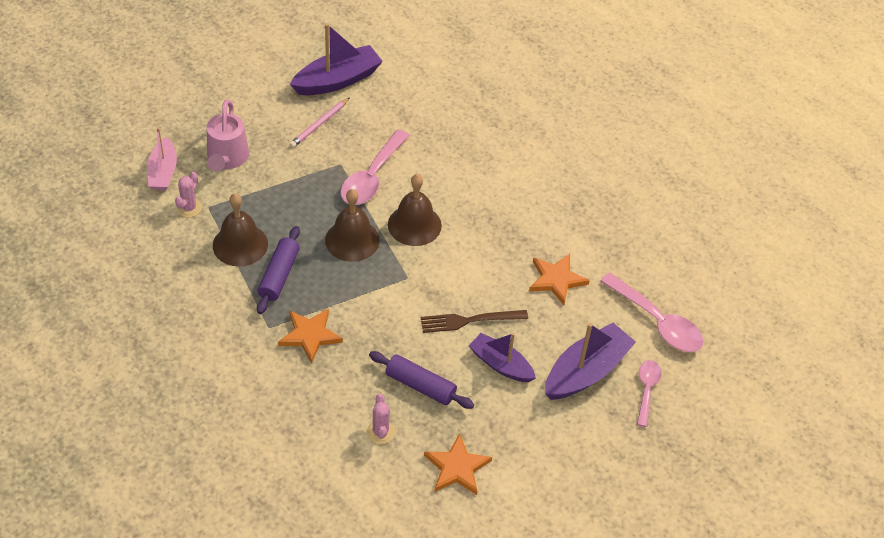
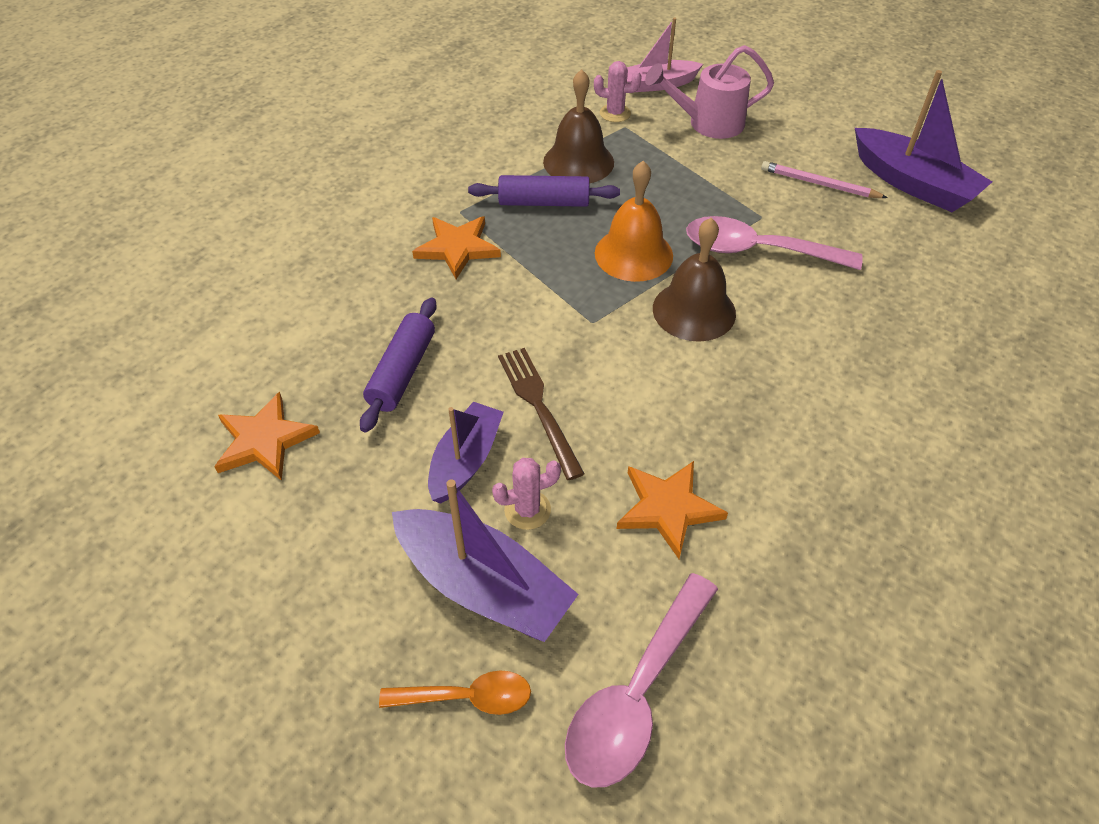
camera: 80 degrees right, 0 degrees up
(352, 240) = (633, 254): brown bell -> orange bell
(380, 432) = (315, 345): pink cactus -> pink cactus (527, 510)
(647, 390) = (467, 697): pink spoon -> orange spoon

